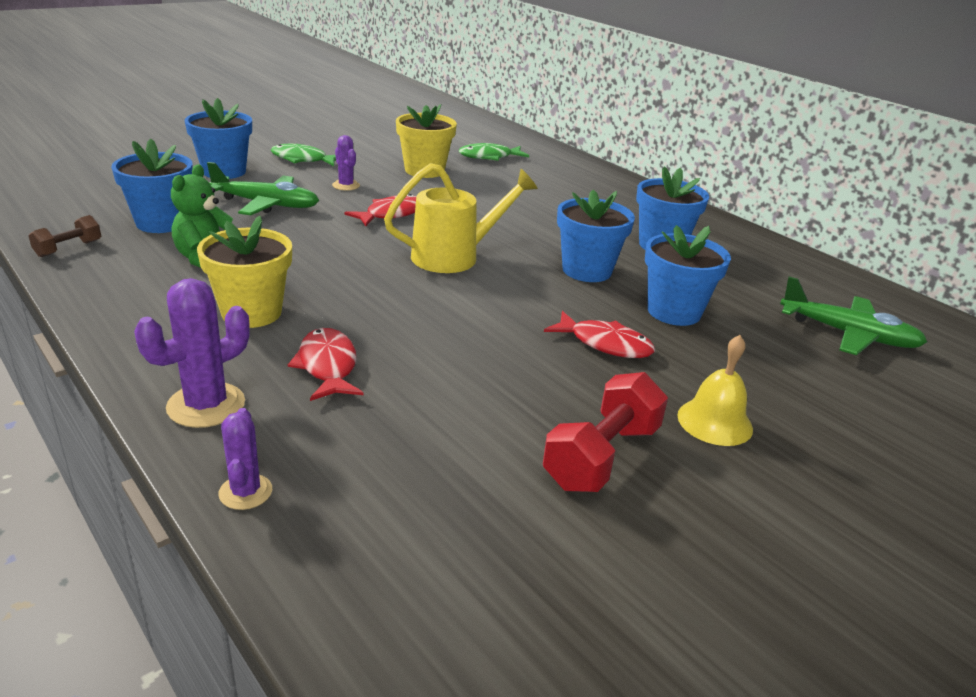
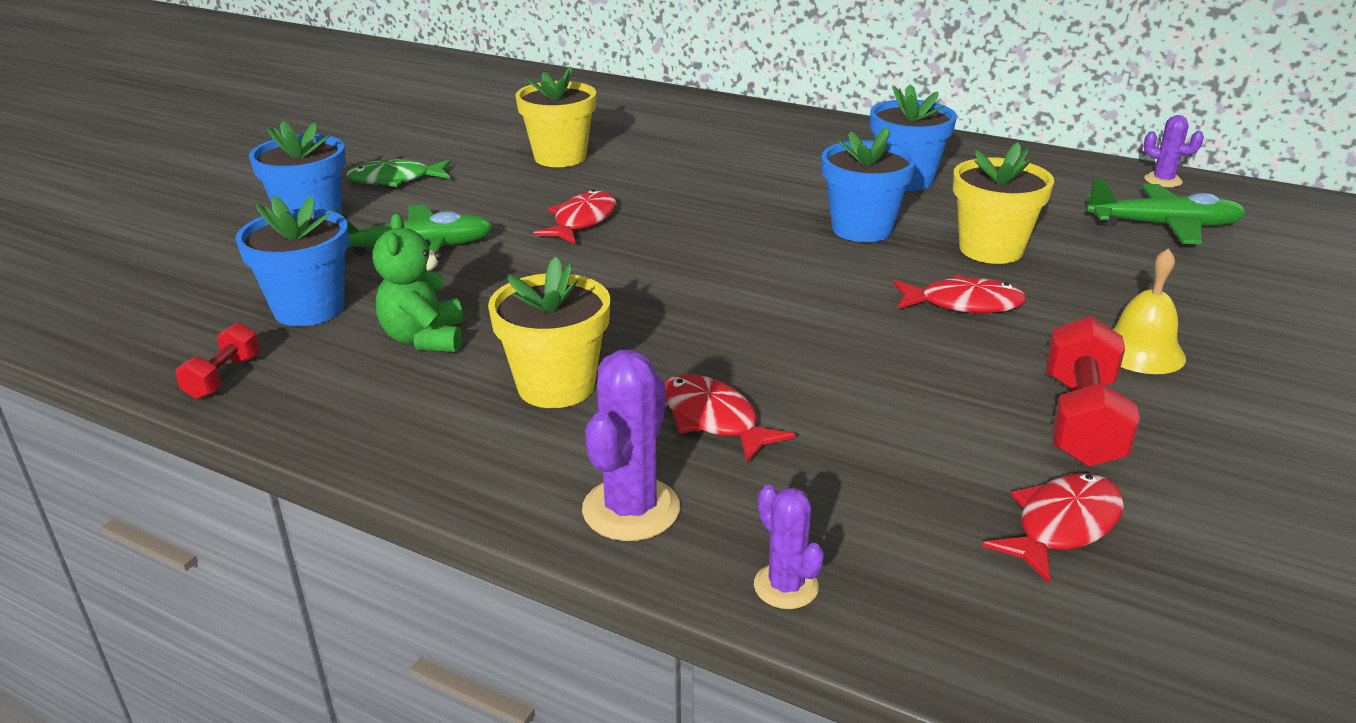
camera: 20 degrees left, 0 degrees up
(68, 249) = (224, 377): brown dumbbell -> red dumbbell
(346, 185) = (488, 199): purple cactus -> purple cactus (1163, 180)
(455, 256) = (709, 252): yellow watering can -> none
(489, 157) = (616, 122): green fish -> none
(495, 526) = (1062, 526): none -> red fish
(674, 312) = (991, 249): blue flower pot -> yellow flower pot

